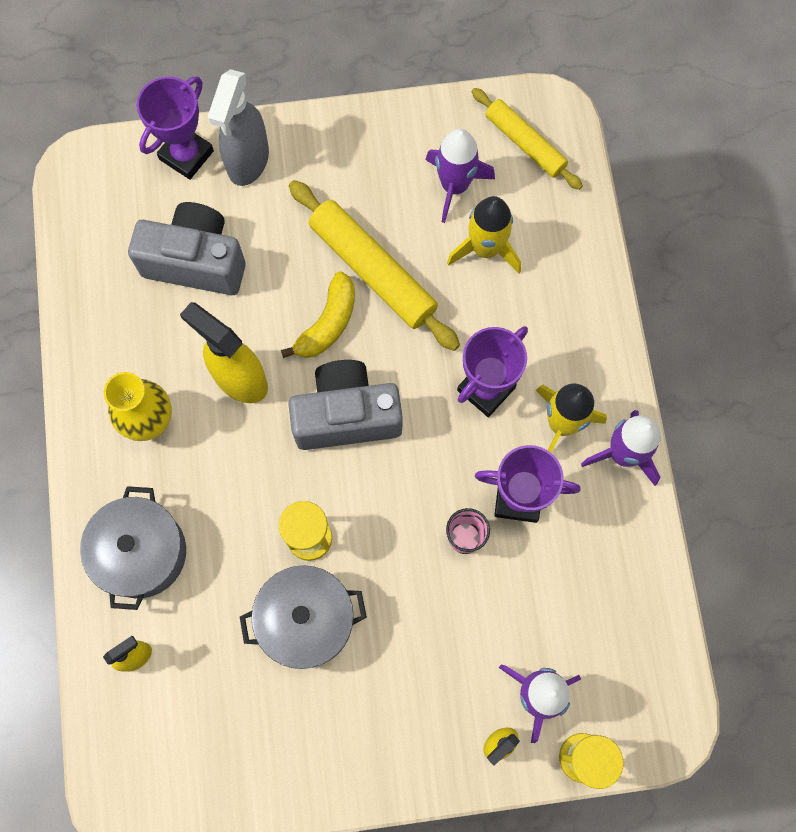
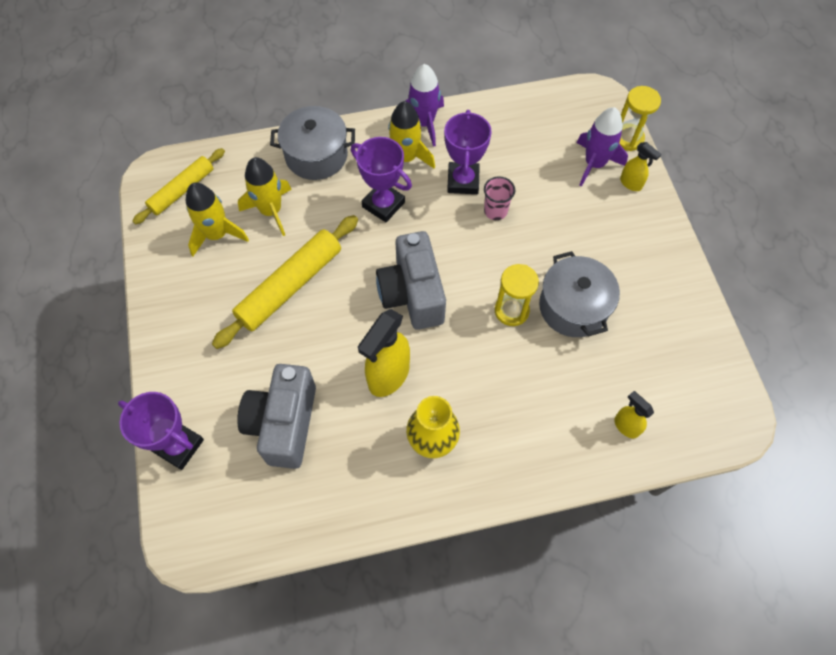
camera: 95 degrees left, 10 degrees down
(141, 553) = (543, 434): grey pot -> grey pot (316, 155)
(248, 161) = (187, 392): grey spray bottle -> none
(328, 324) = (337, 314): yellow banana -> none
(454, 186) = (217, 235): purple rocket -> yellow rocket

